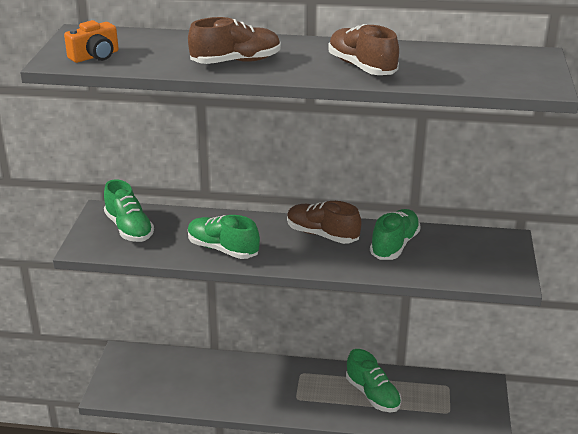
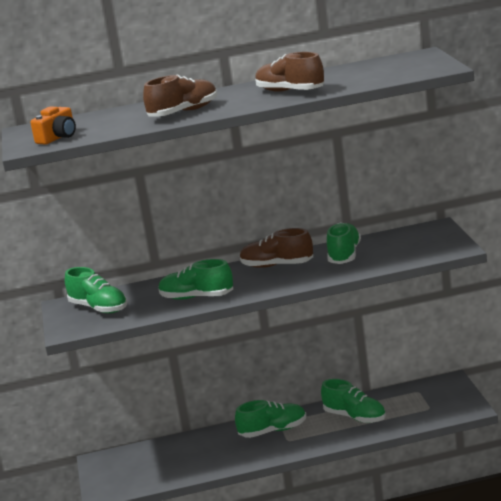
camera: 15 degrees left, 10 degrees down
(289, 381) = (273, 431): none -> green shoe

